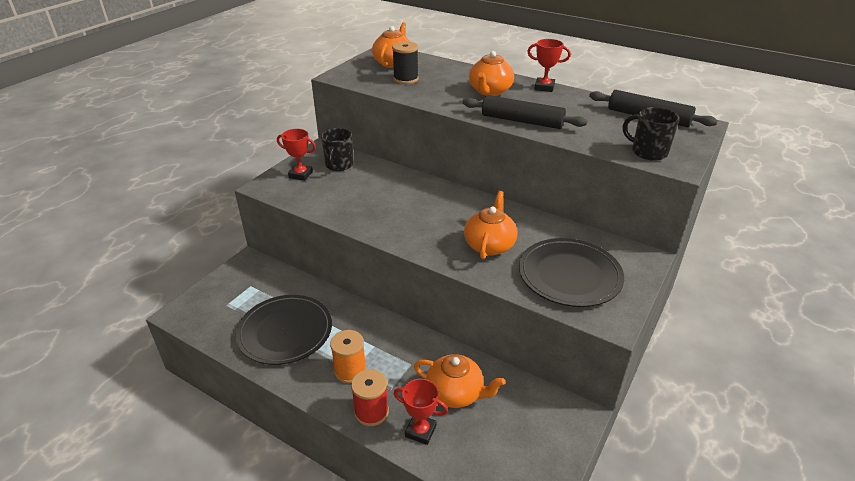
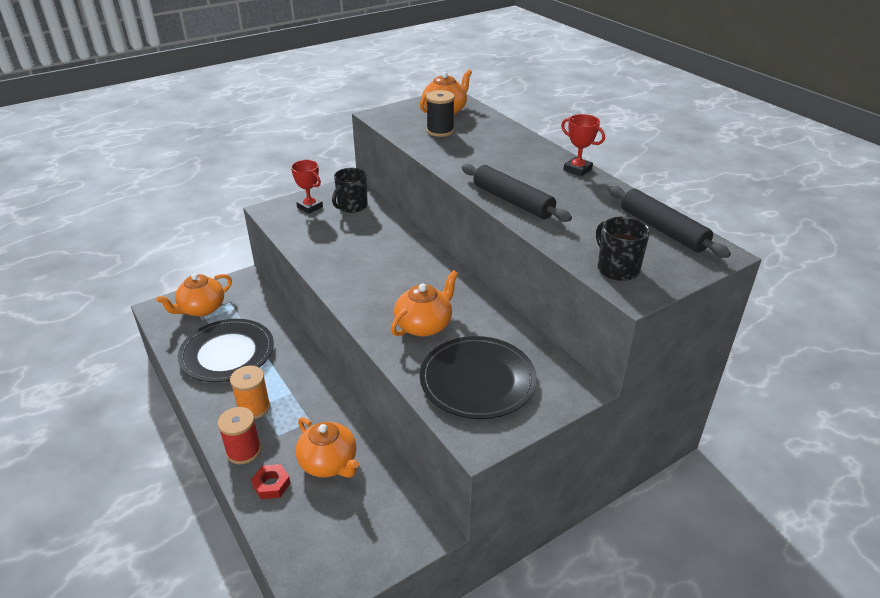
camera: 25 degrees right, 0 degrees up
(420, 431) = (271, 485): red trophy -> red nut
(490, 91) = (513, 162): orange teapot -> orange teapot (201, 309)

